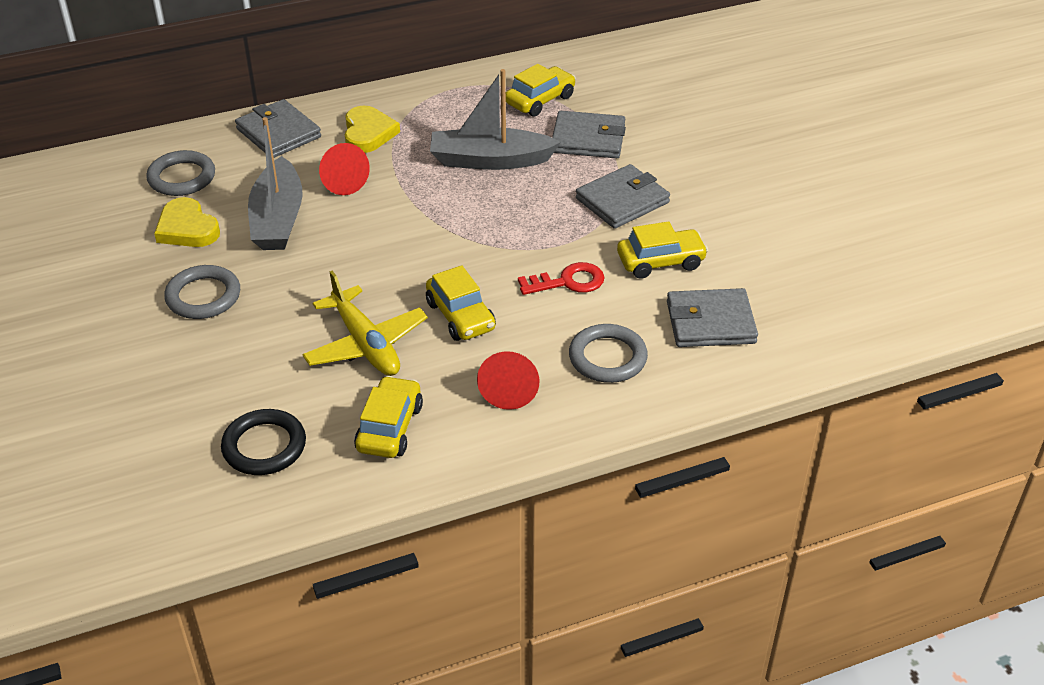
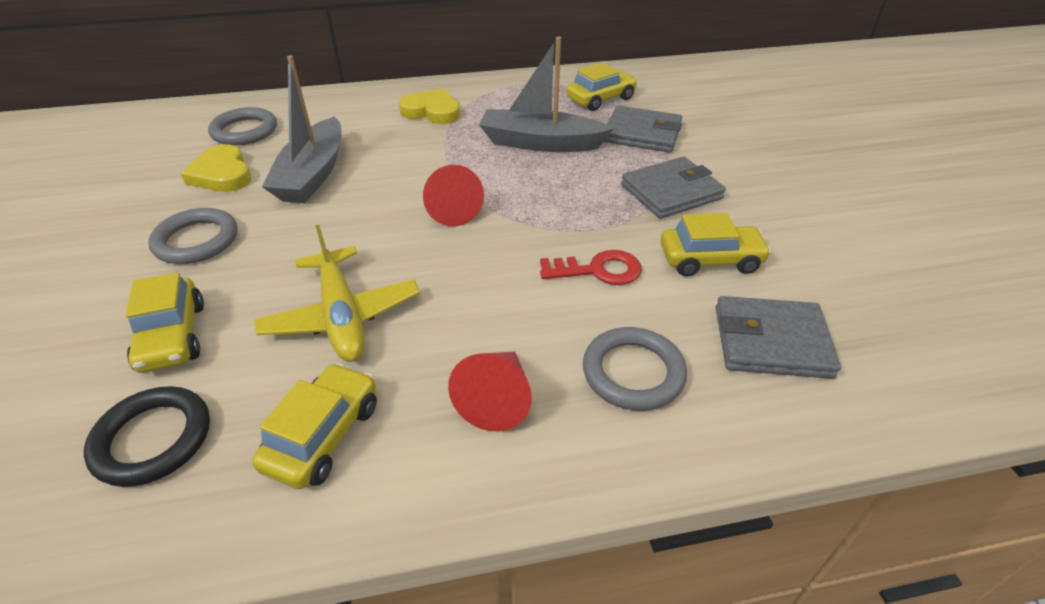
camera: 10 degrees right, 0 degrees up
(278, 133) = (351, 104): grey wallet -> none
(341, 181) = (390, 147): red cone -> red cone (452, 210)
(368, 133) = (432, 111): yellow heart -> yellow heart turned 75 degrees counterclockwise
(460, 316) = (463, 296): yellow car -> yellow car (172, 336)

